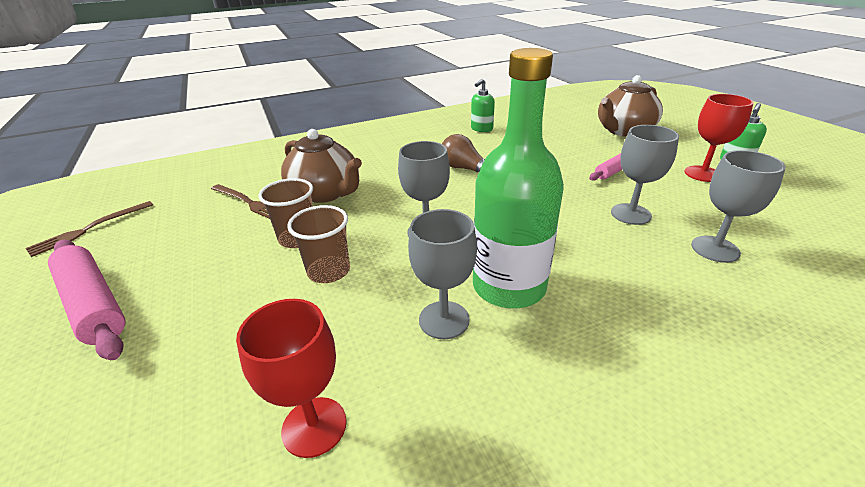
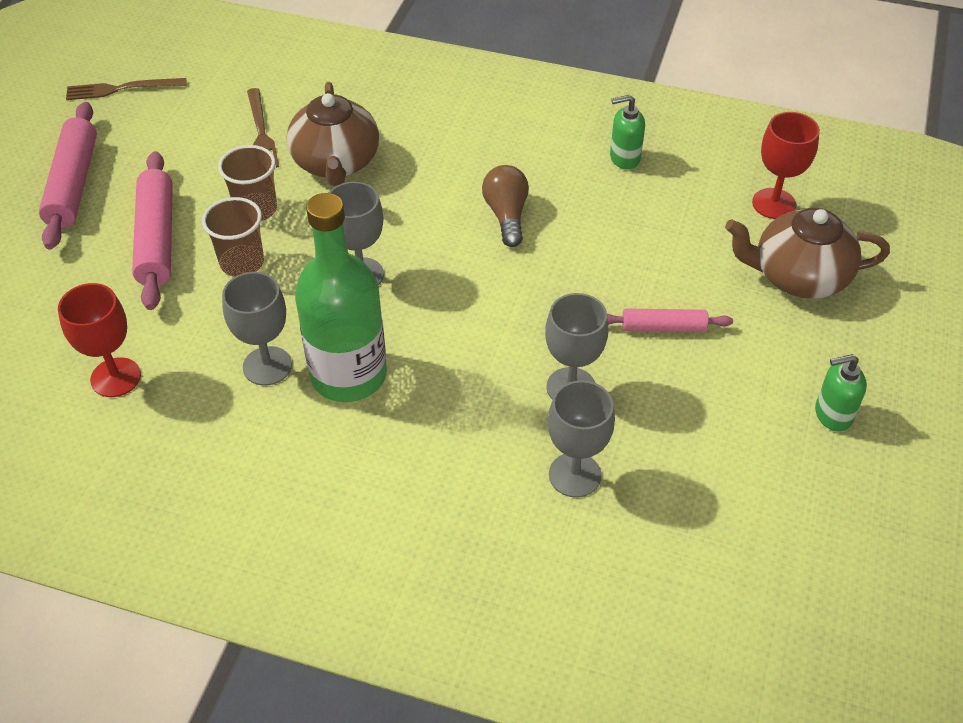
camera: 40 degrees right, 15 degrees up
(229, 296) = (156, 239): none -> pink rolling pin
(702, 174) = (752, 401): red goblet -> red goblet (774, 204)

